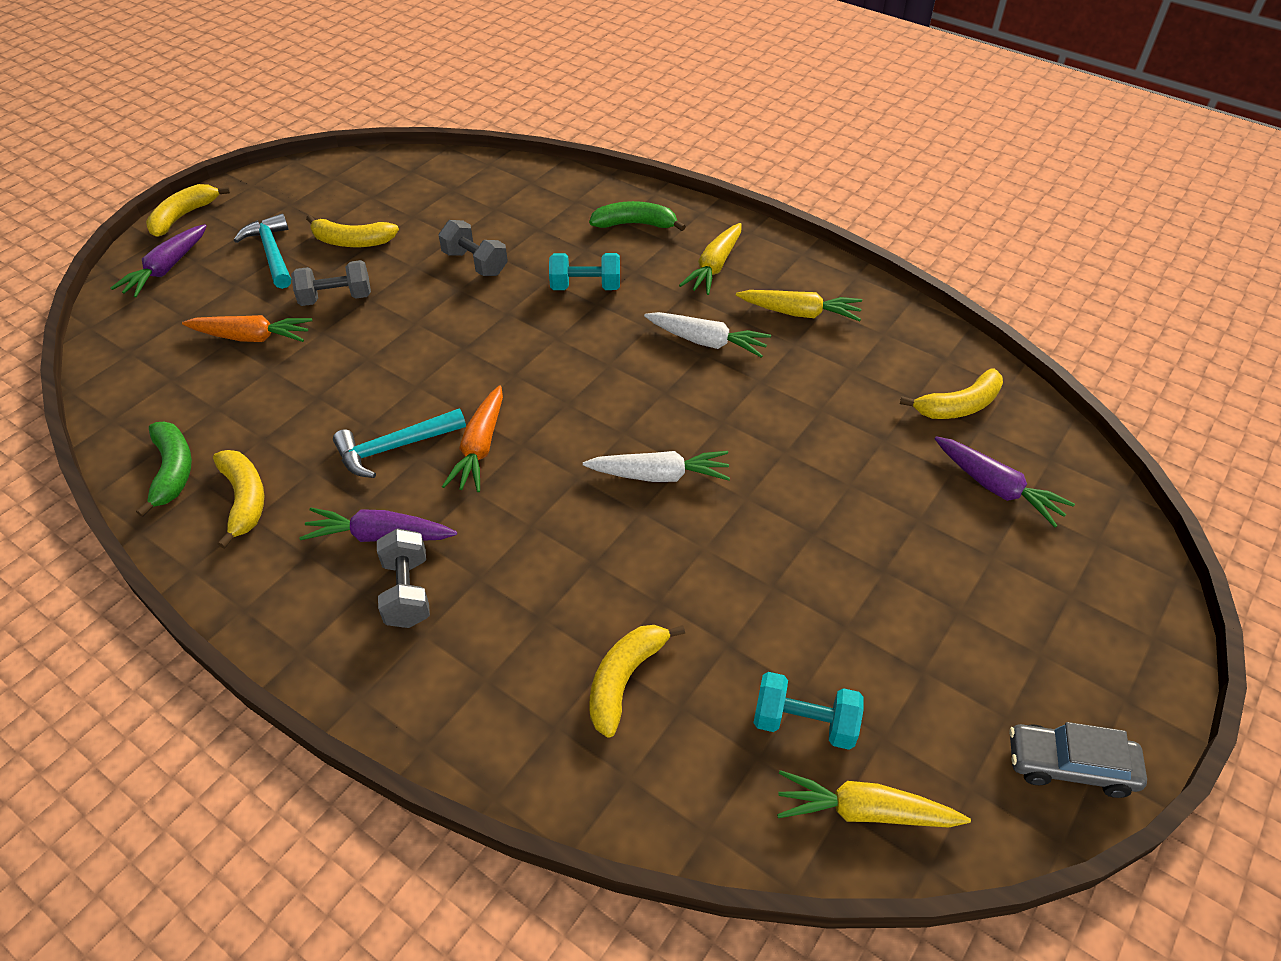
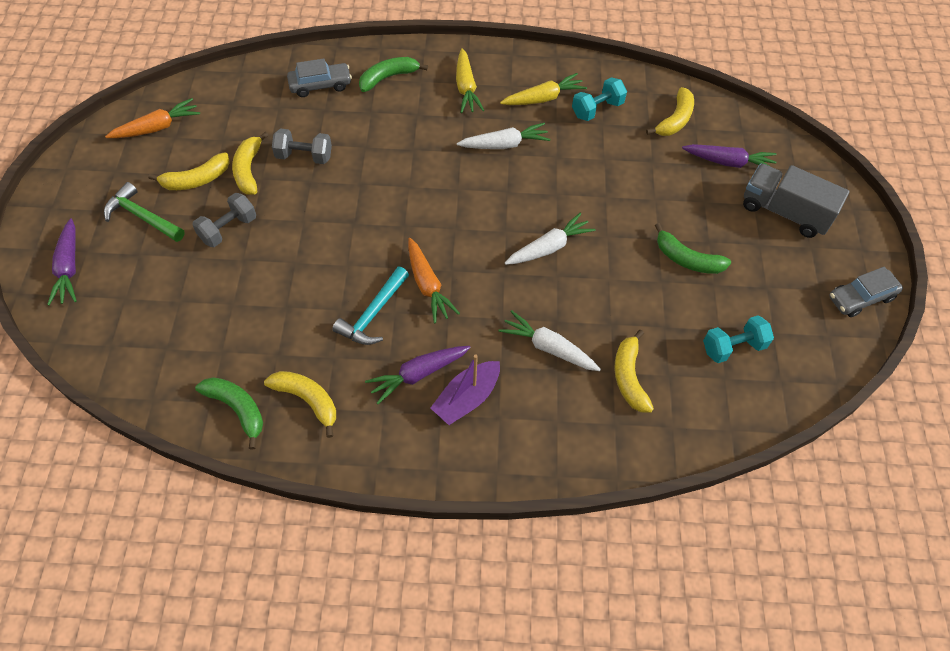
camera: 35 degrees left, 10 degrees up
(184, 216) = (36, 219): yellow banana -> yellow banana (249, 170)
(252, 337) = (195, 288): orange carrot -> orange carrot (157, 127)
(272, 253) = (142, 217): turquoise hammer -> green hammer
(407, 592) = (467, 398): grey dumbbell -> purple boat
(554, 587) = (548, 347): none -> white carrot
(556, 204) = (320, 85): none -> grey car
(585, 287) = (396, 140): turquoise dumbbell -> turquoise dumbbell (597, 109)
(832, 577) = (687, 259): none -> green banana
(864, 811) = (792, 375): yellow carrot -> none
(1034, 588) = (784, 212): none -> grey truck

